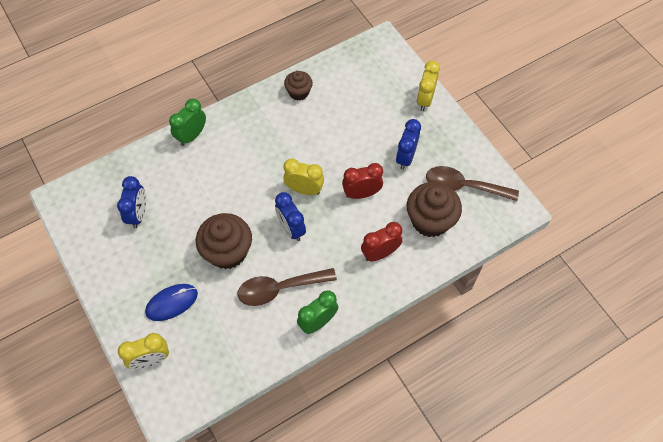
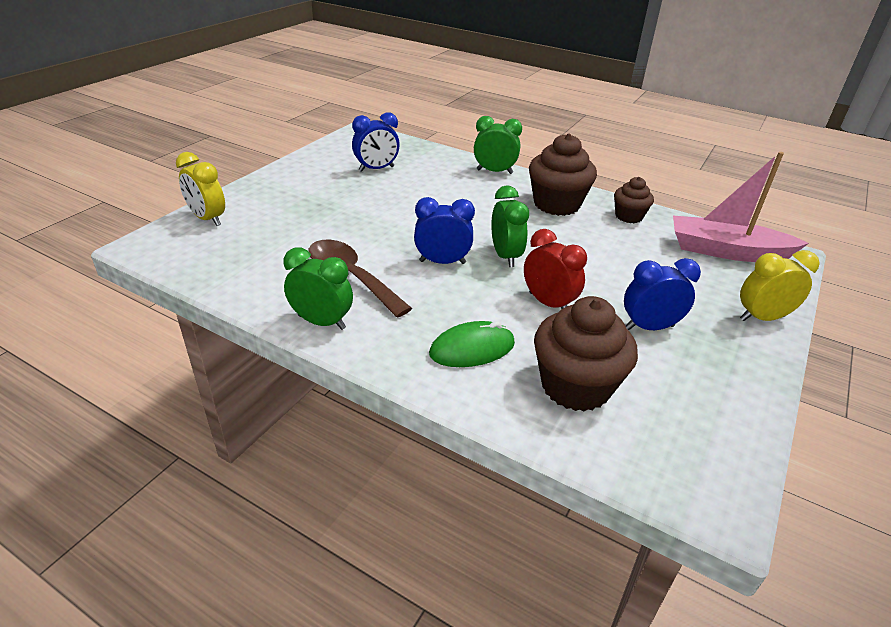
camera: 60 degrees right, 25 degrees down
(171, 303) = (285, 212): blue mouse -> none
(227, 252) = (374, 228): brown cupcake -> brown cupcake (556, 204)
(291, 228) = (442, 262): blue clock -> blue clock turned 60 degrees clockwise
(304, 189) = (505, 256): yellow clock -> green clock
(363, 69) = (726, 251): none -> pink boat
(380, 253) = (472, 349): red clock -> green mouse
(464, 186) = (676, 408): brown spoon -> none

